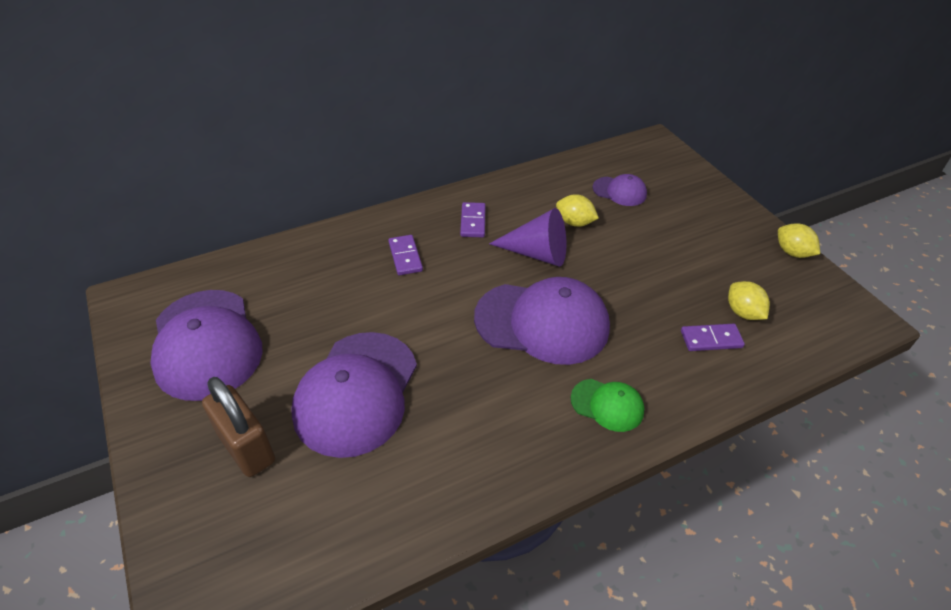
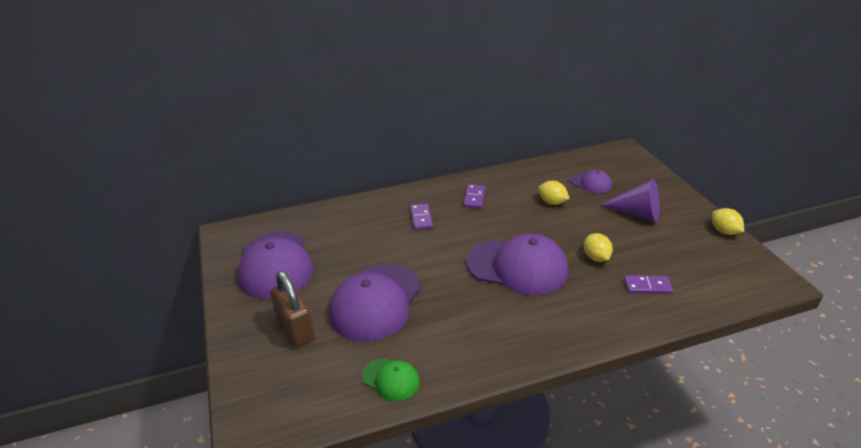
camera: 10 degrees right, 10 degrees down
(537, 253) = (520, 221): purple cone -> purple cone (637, 213)
(607, 405) = (559, 323): green cap -> green cap (391, 379)
(743, 312) = (676, 270): yellow lemon -> yellow lemon (596, 257)

